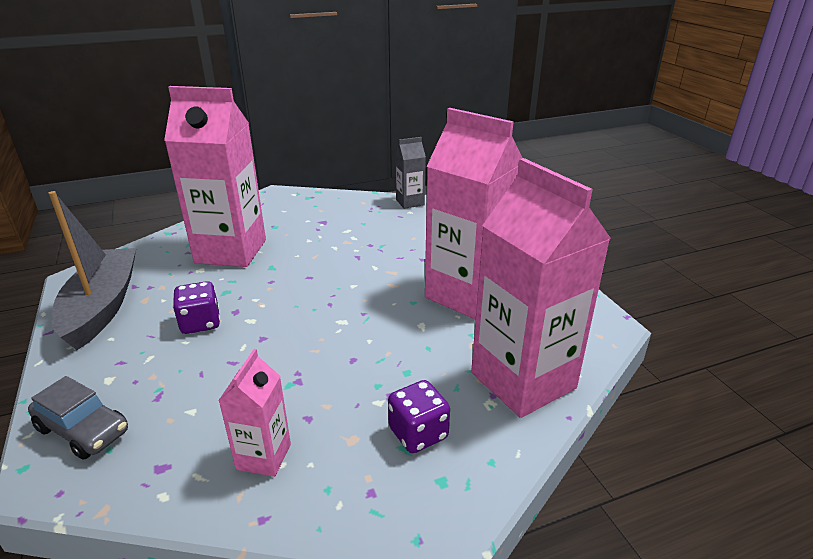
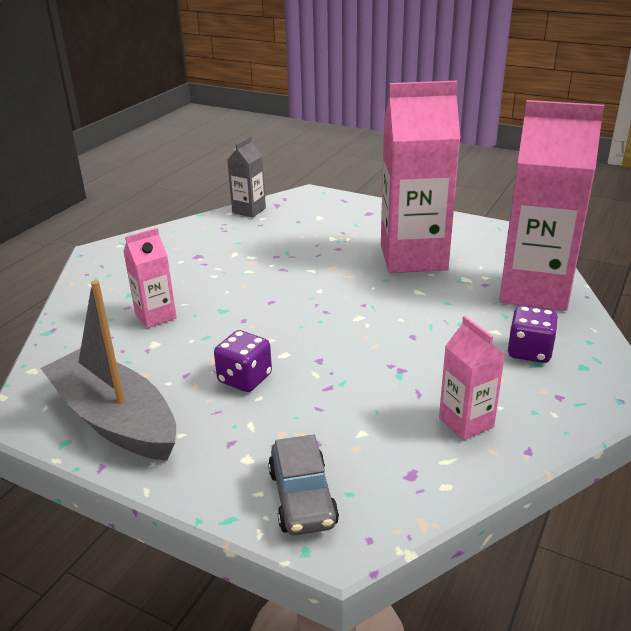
camera: 40 degrees left, 0 degrees up
(83, 430) = (302, 498): grey car -> grey car turned 90 degrees clockwise
(231, 251) = (155, 316): pink carton -> pink carton, size x0.48

